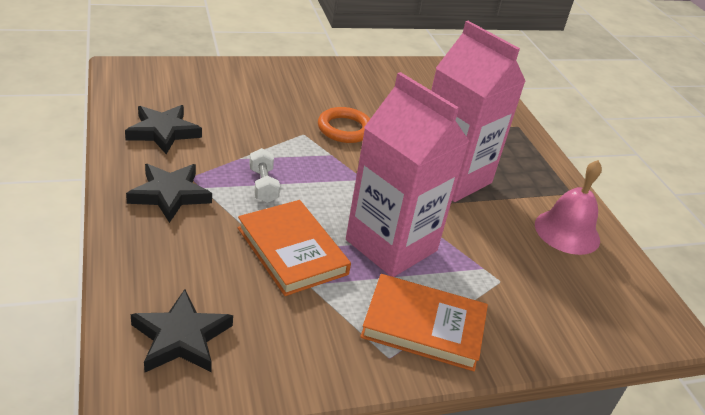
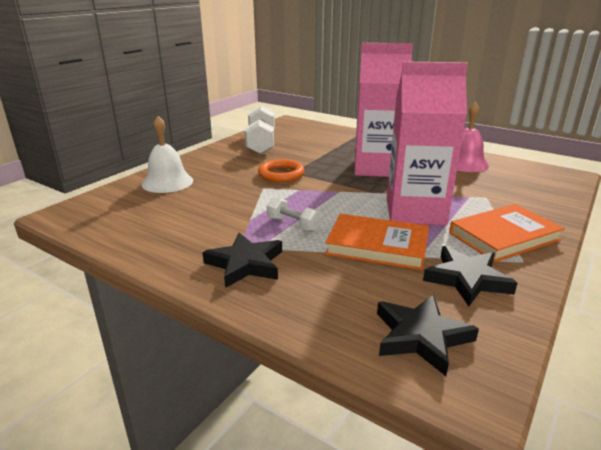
camera: 35 degrees left, 10 degrees down
(163, 132) = (168, 233): black star -> black star (467, 279)
(238, 81) = (167, 182): none -> white bell
(391, 82) = (261, 143): none -> white dumbbell

